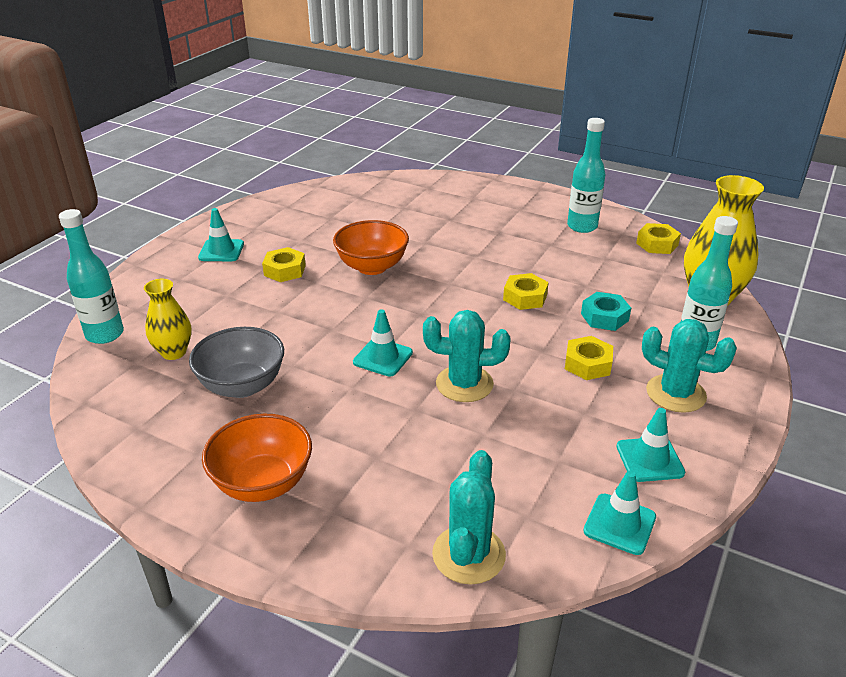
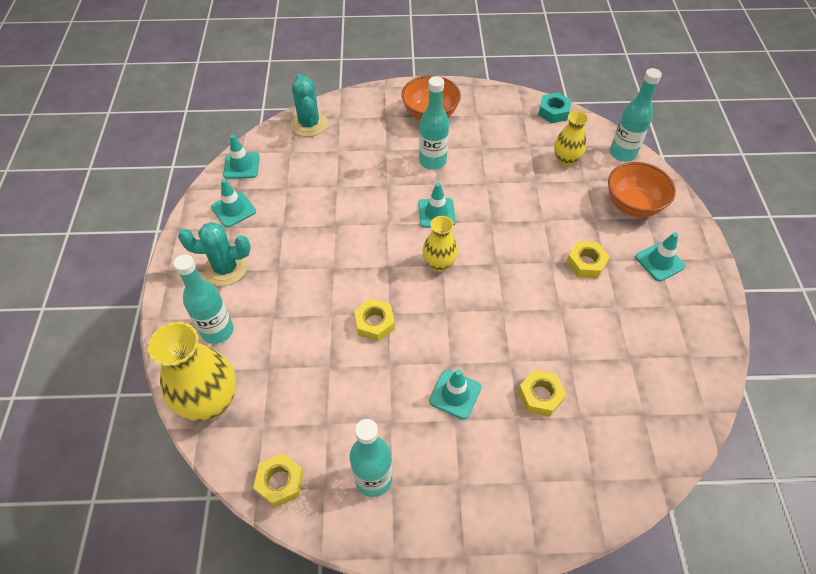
camera: 150 degrees right, 20 degrees up
(242, 386) = (499, 157): grey bowl -> none
(330, 414) = (432, 161): none -> turquoise bottle
(372, 267) = (524, 301): orange bowl -> orange bowl (633, 205)
(424, 315) = (439, 264): none -> yellow vase
(464, 384) = (369, 215): turquoise cactus -> none
(487, 241) = (455, 394): none -> turquoise traffic cone
(587, 364) = (295, 269): yellow nut -> yellow nut (540, 396)
(604, 317) = (299, 328): turquoise nut -> turquoise nut (553, 112)

